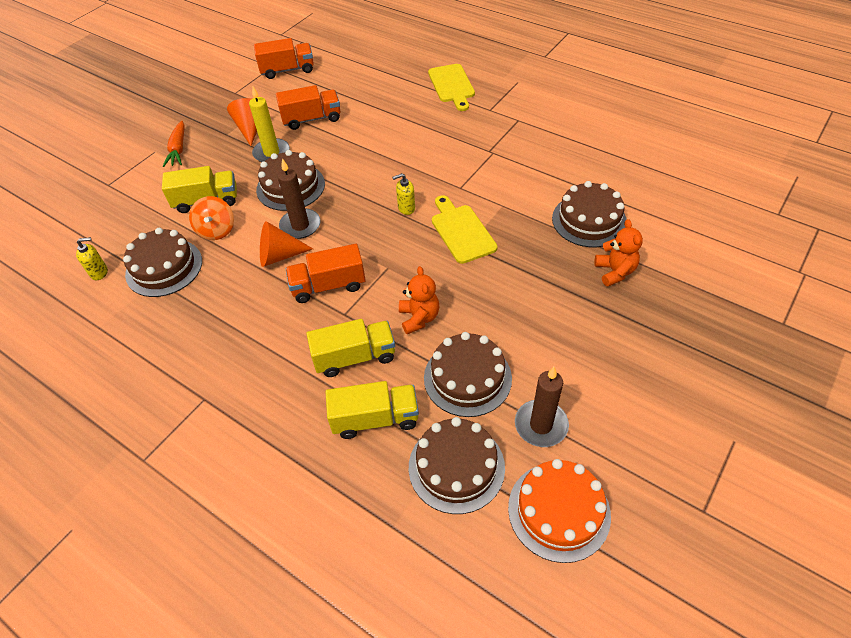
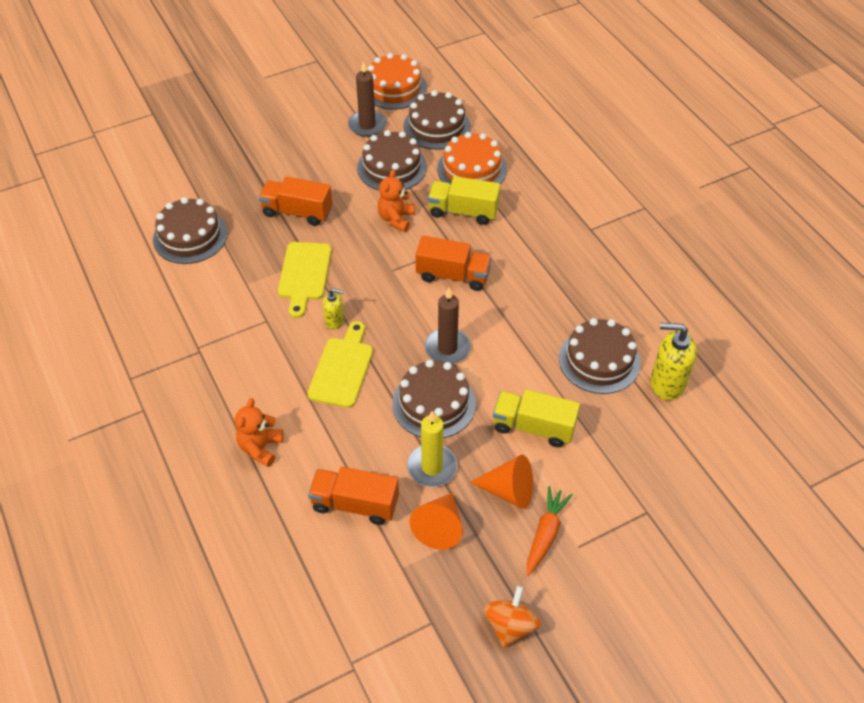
camera: 155 degrees left, 0 degrees up
(99, 272) = (667, 383): yellow soap dispenser -> yellow soap dispenser, size x1.78
(216, 230) = (534, 381): orange spinning top -> orange spinning top (510, 625)
(279, 256) = (482, 324): orange cone -> orange cone (508, 490)
(287, 70) = (332, 637): orange truck -> orange truck (297, 212)
(375, 419) = (472, 169): yellow truck -> orange cake
(452, 85) = (147, 475): yellow cutting board -> yellow cutting board (342, 368)
(615, 272) = (219, 189): orange teddy bear -> orange teddy bear (260, 447)

